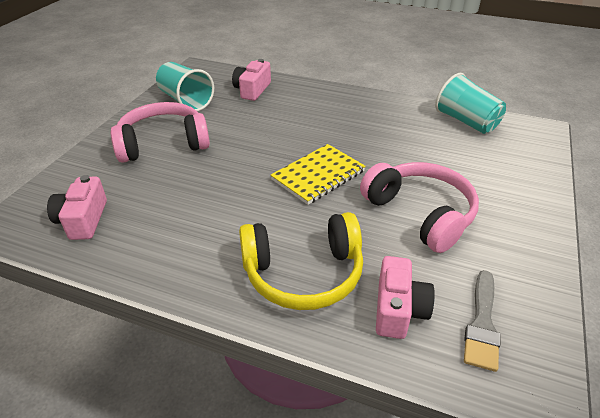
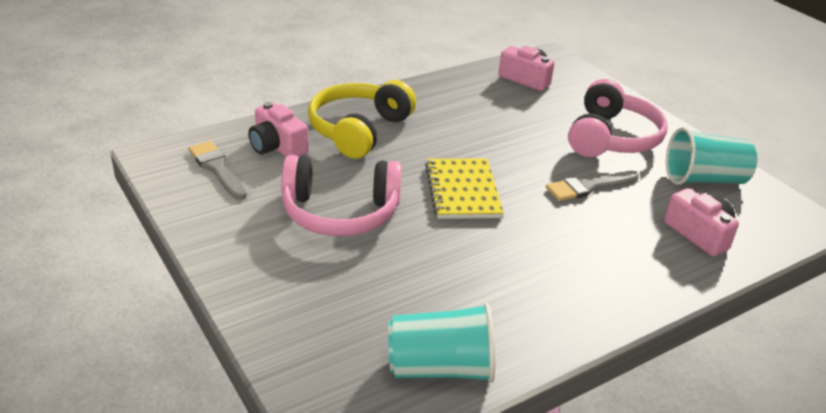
camera: 125 degrees right, 5 degrees down
(246, 133) = (588, 187): none -> grey brush

